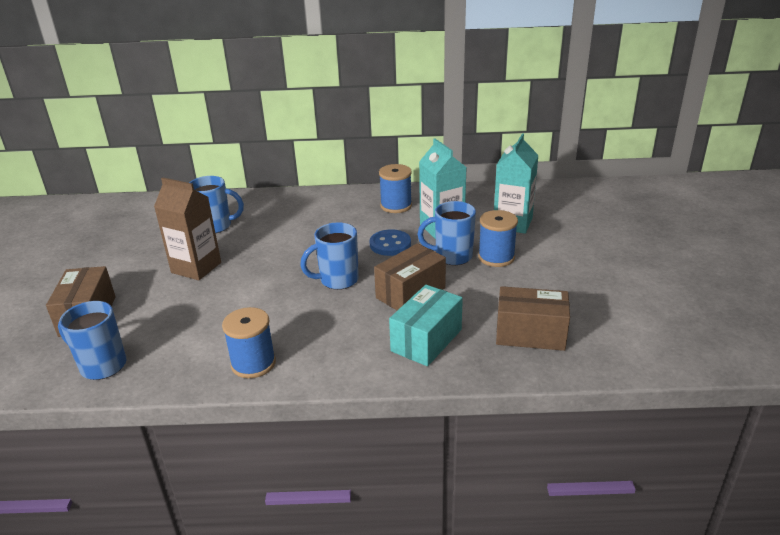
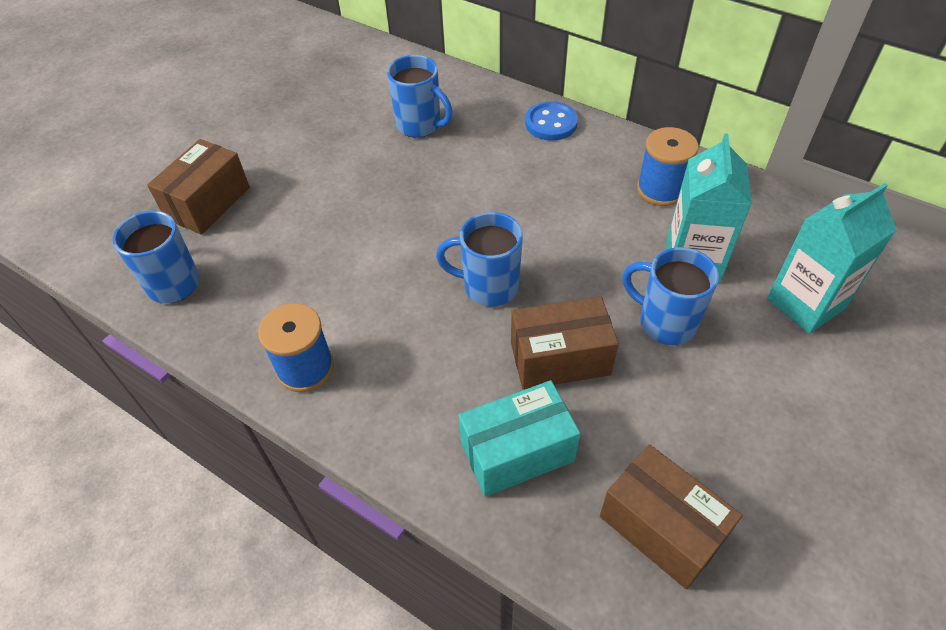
camera: 35 degrees right, 20 degrees up
(196, 267) = (354, 183): brown carton -> none
(390, 244) = (599, 257): blue button -> blue button (551, 123)
(496, 257) = (727, 357): blue spool -> none

